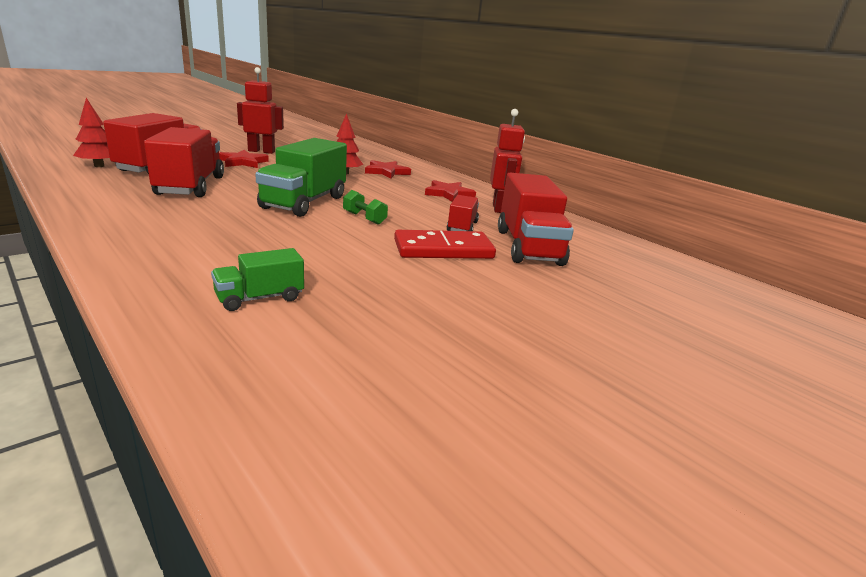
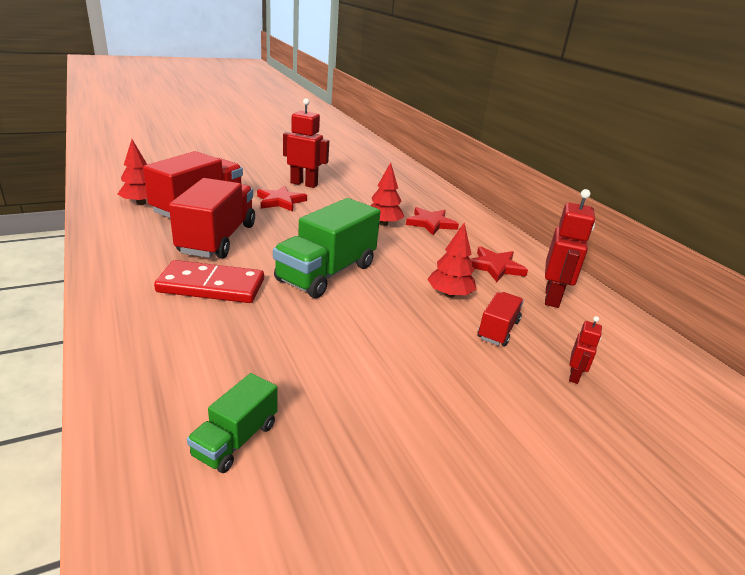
camera: 15 degrees right, 5 degrees up
(260, 298) = (235, 439): green truck -> green truck turned 45 degrees counterclockwise
(364, 218) = (386, 305): green dumbbell -> none
(416, 210) = (449, 294): none -> red tree
(443, 249) = (465, 372): red domino -> red domino (211, 286)
(528, 247) = (574, 376): red truck -> red robot

